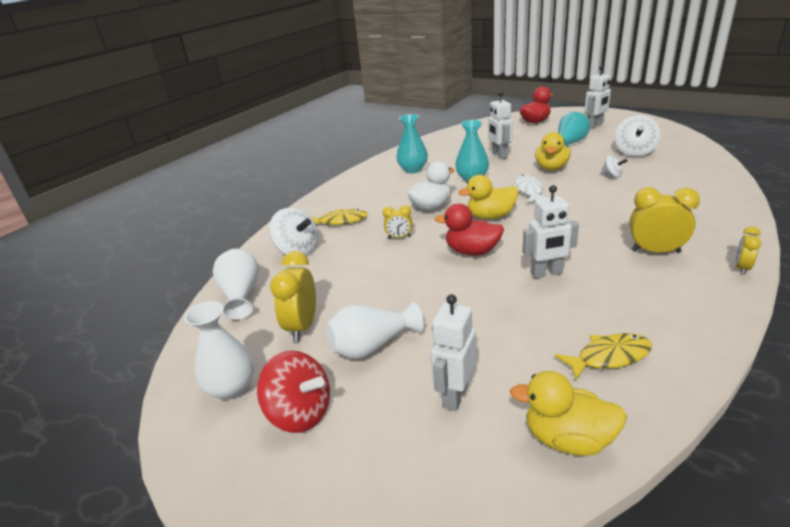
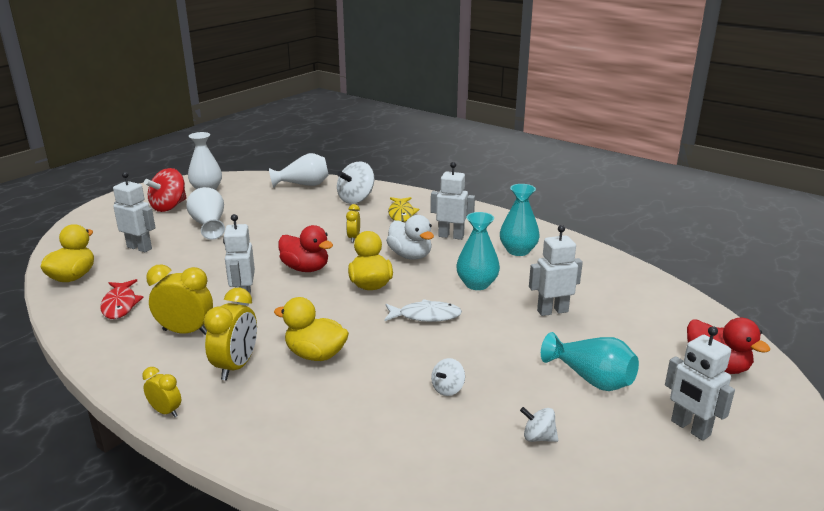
camera: 90 degrees right, 5 degrees down
(302, 327) = (249, 204): yellow clock -> yellow clock (186, 332)
(389, 194) = (451, 236): none -> white robot
(472, 251) = (305, 268): red duck -> red duck turned 105 degrees clockwise
(551, 168) = (494, 344): yellow duck -> yellow duck (315, 355)
(609, 357) = (120, 305): yellow fish -> red fish
(634, 152) = (538, 437): white spinning top -> white spinning top, size x0.53

